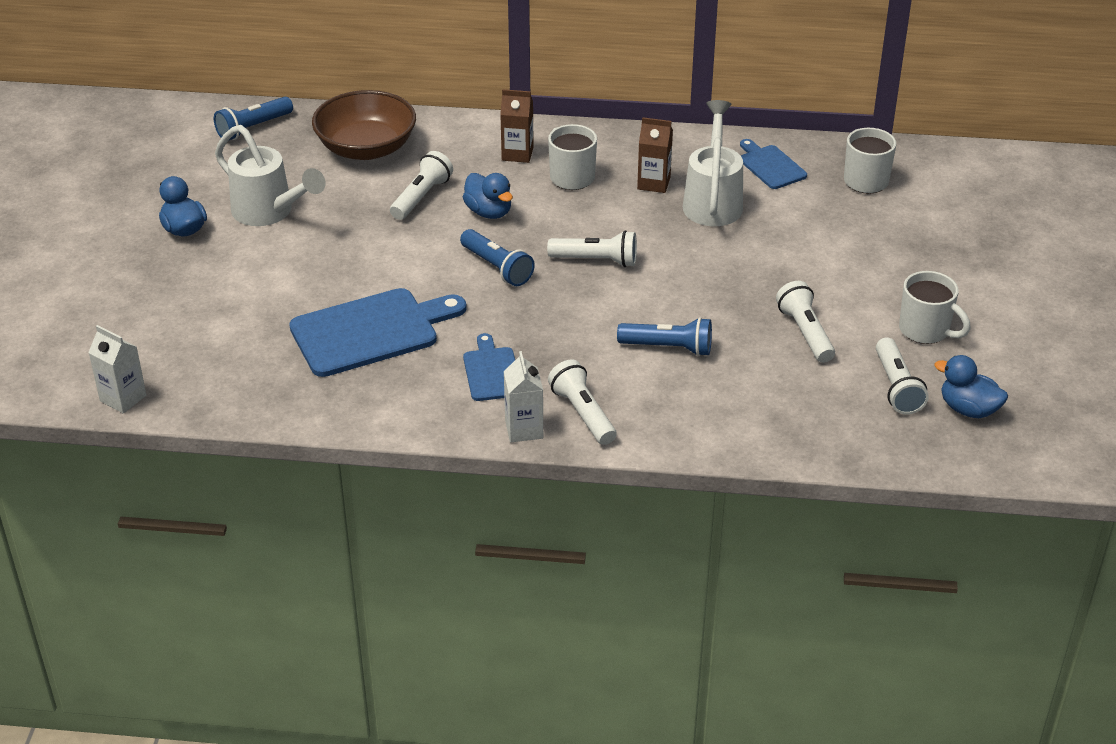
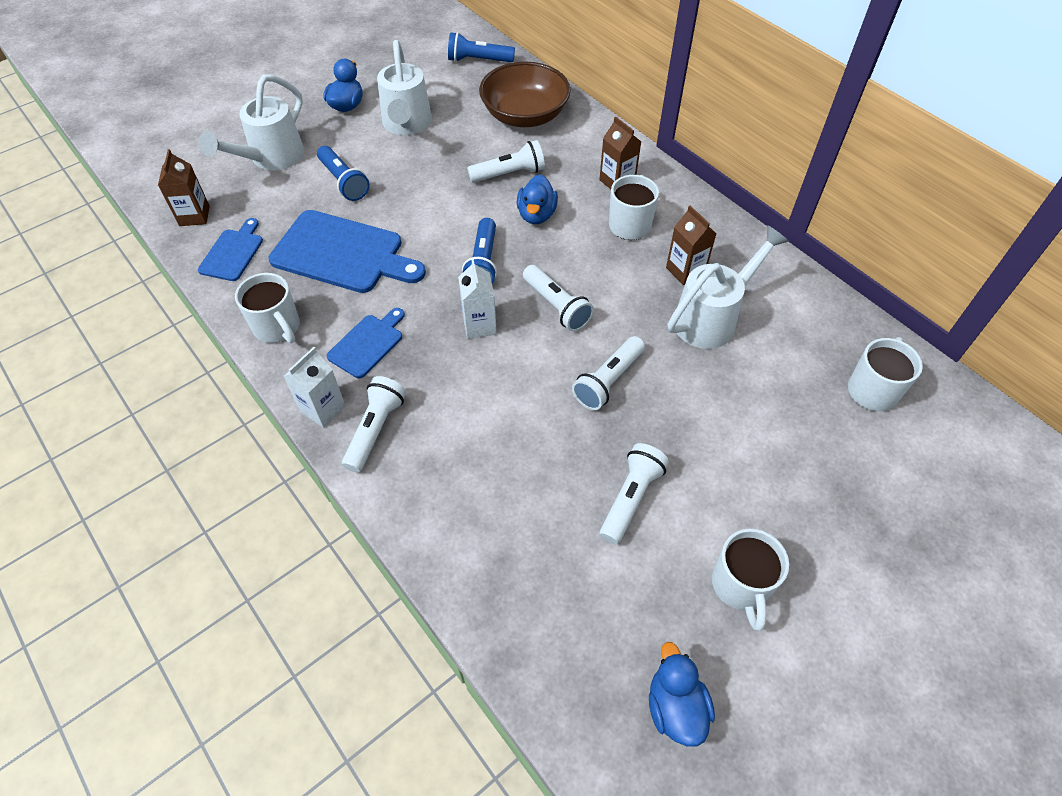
camera: 45 degrees right, 15 degrees up
(123, 398) = (160, 198): white carton -> white carton (479, 325)
(181, 308) = (271, 159): none -> white watering can
(183, 389) = (194, 216): none -> brown carton
(401, 409) = (277, 327): none -> white mug
(668, 348) = (508, 423): blue flashlight -> blue flashlight (343, 182)
(770, 166) = (802, 319): blue cutting board -> blue cutting board (233, 253)
(896, 387) = (639, 622): white flashlight -> white flashlight (608, 381)

